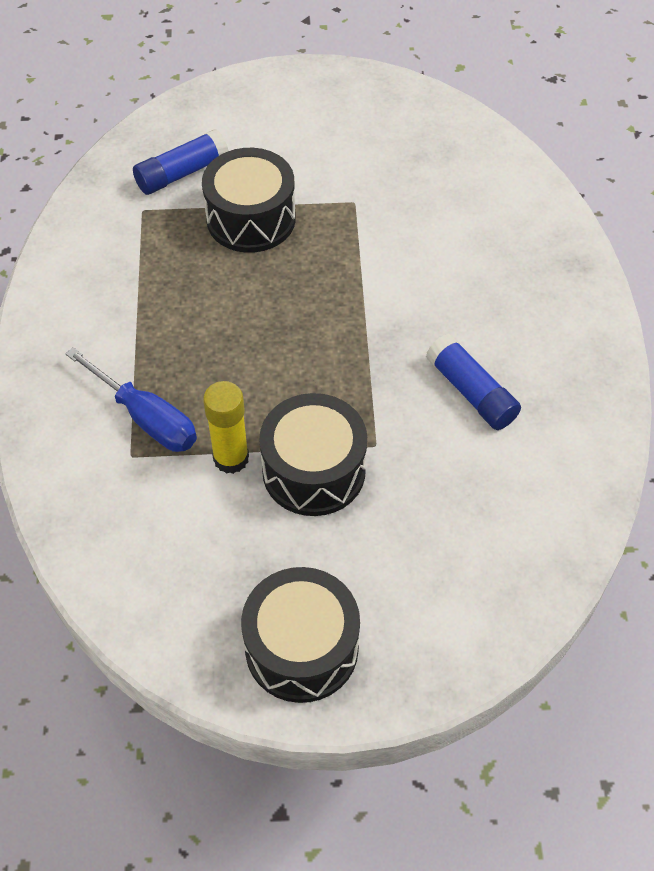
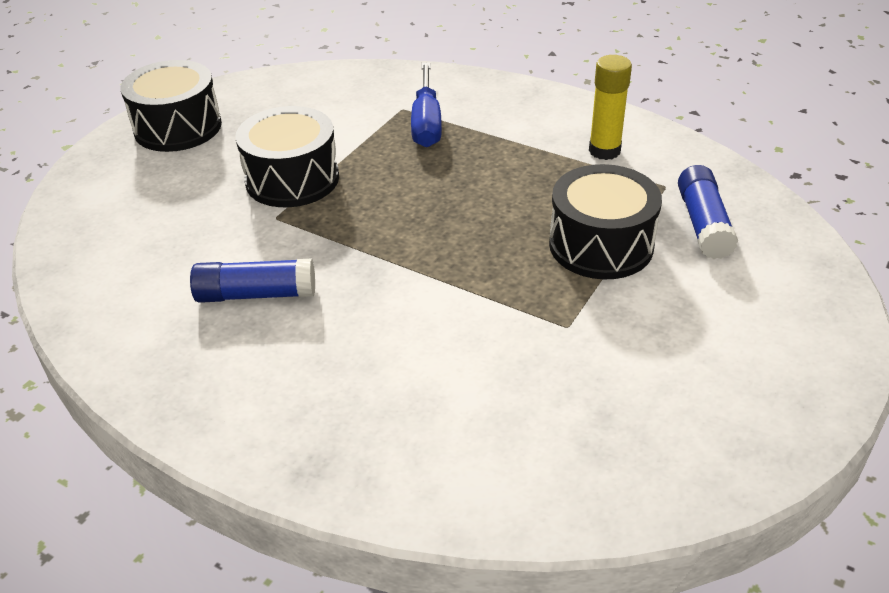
camera: 125 degrees right, 15 degrees down
(147, 418) = (426, 123): blue screwdriver -> blue screwdriver turned 75 degrees counterclockwise
(231, 458) = (349, 147): yellow glue stick -> yellow glue stick (604, 151)

